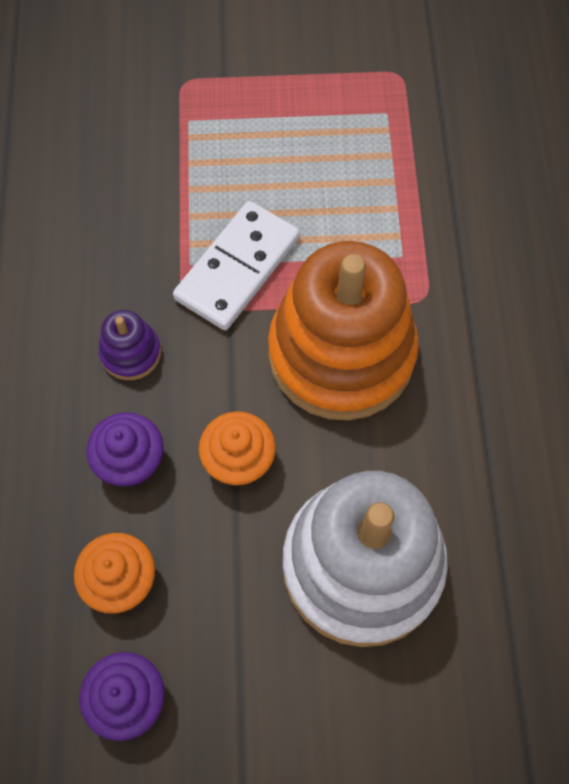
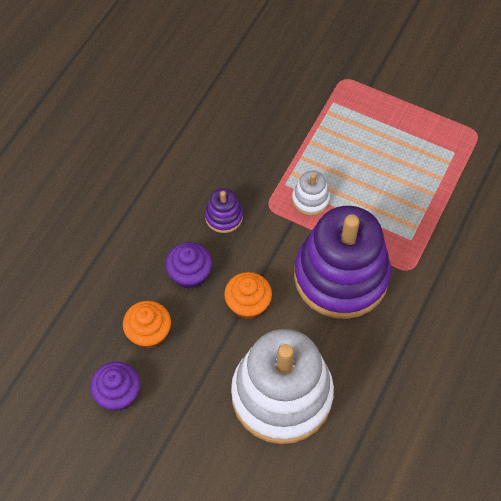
camera: 30 degrees right, 5 degrees down
(237, 268) = (310, 199): white domino -> white stacking toy
(341, 353) = (341, 276): orange stacking toy -> purple stacking toy

